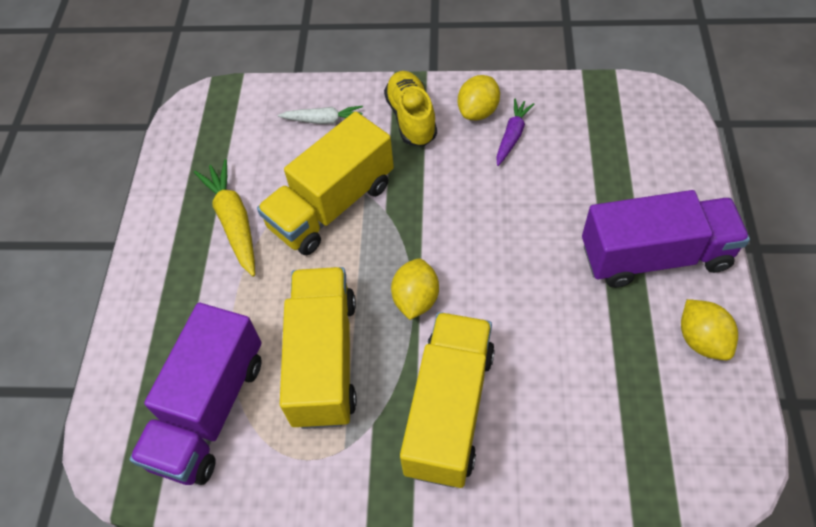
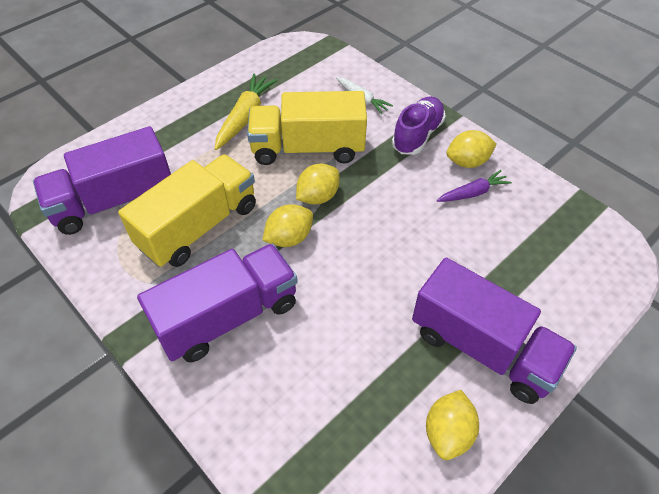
camera: 40 degrees right, 5 degrees down
(395, 242) = (318, 197): none -> yellow lemon
(411, 118) = (417, 135): yellow shoe -> purple shoe
(449, 410) = (228, 316): yellow truck -> purple truck

